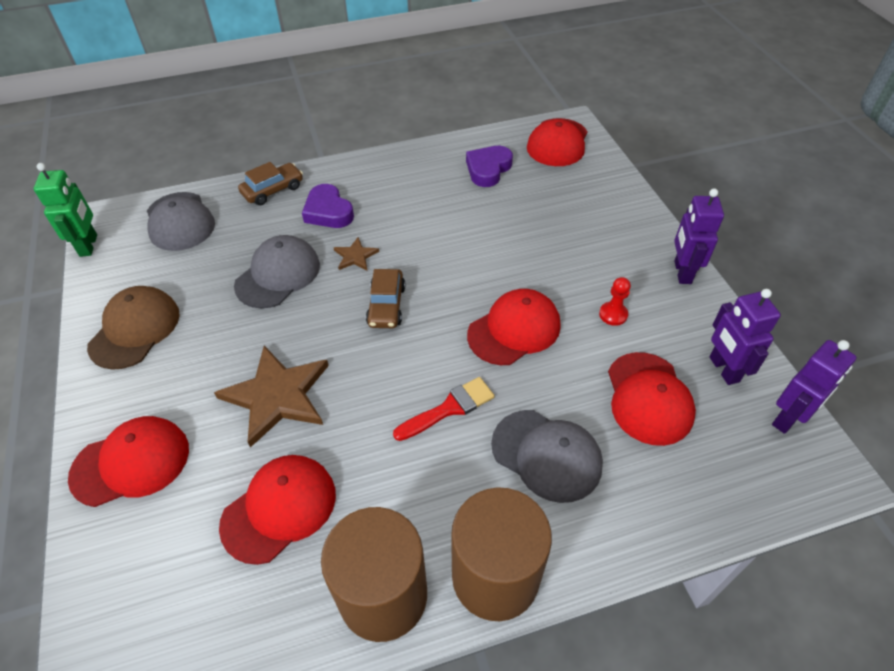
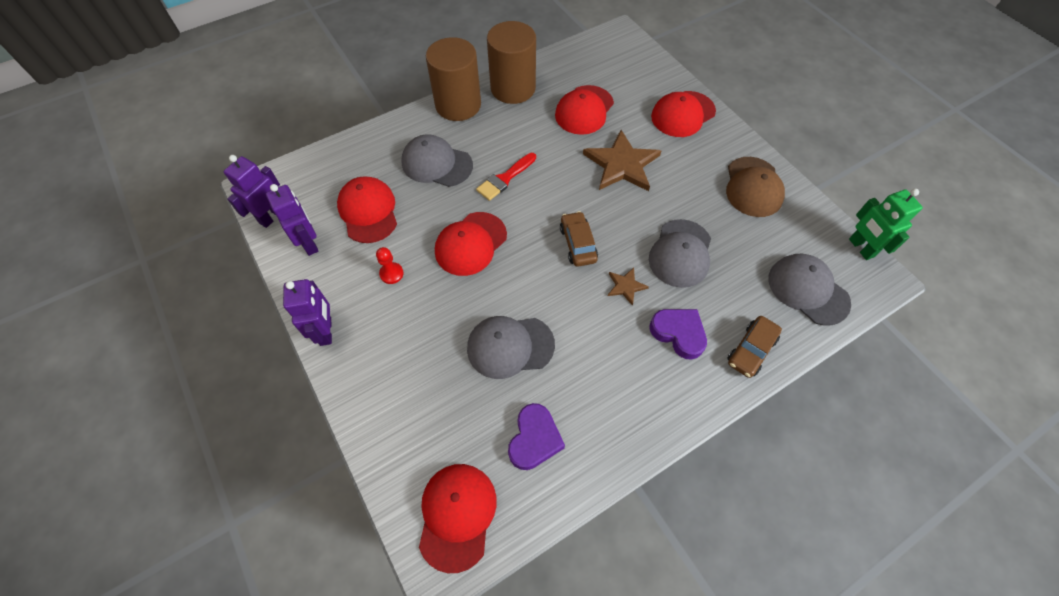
camera: 165 degrees right, 10 degrees up
(492, 229) = (510, 346): none -> grey cap

